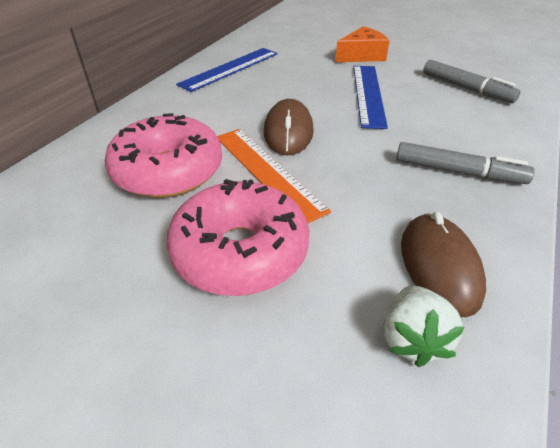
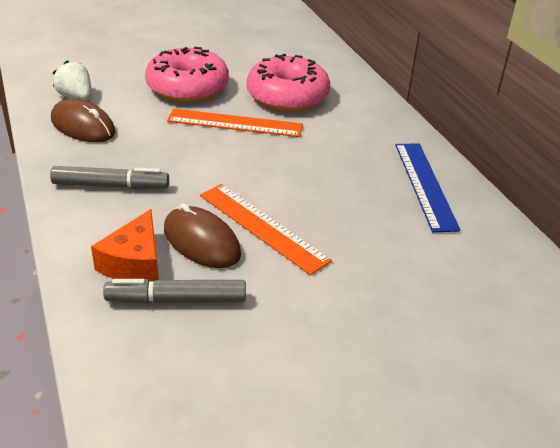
camera: 130 degrees right, 5 degrees down
(288, 131) = (267, 153): brown mouse -> brown mouse (201, 242)
(362, 56) = (353, 291): orange cheese -> orange cheese (134, 262)
(368, 94) = (262, 227): blue ruler -> orange ruler
(458, 172) = (111, 186): grey marker -> grey marker turned 150 degrees counterclockwise

